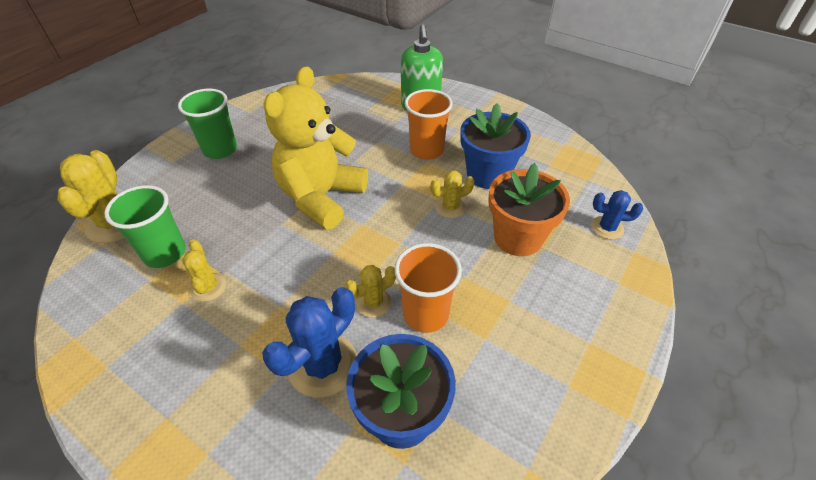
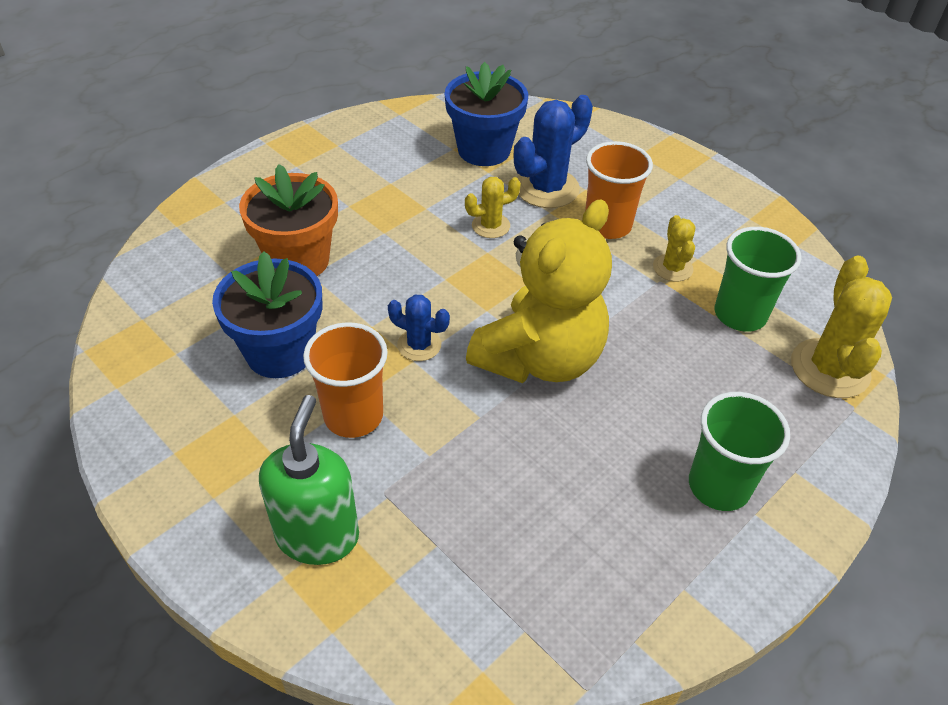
camera: 170 degrees left, 0 degrees up
(425, 314) = (440, 208): orange cup -> orange cup (607, 225)
(450, 207) = (362, 311): yellow cactus -> none
(607, 228) = (182, 253): blue cactus -> blue cactus (419, 345)

